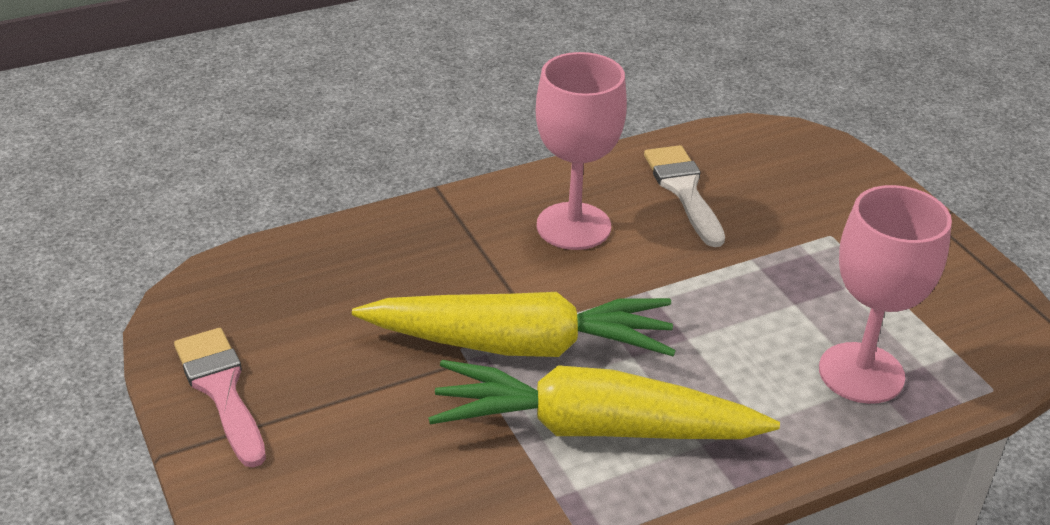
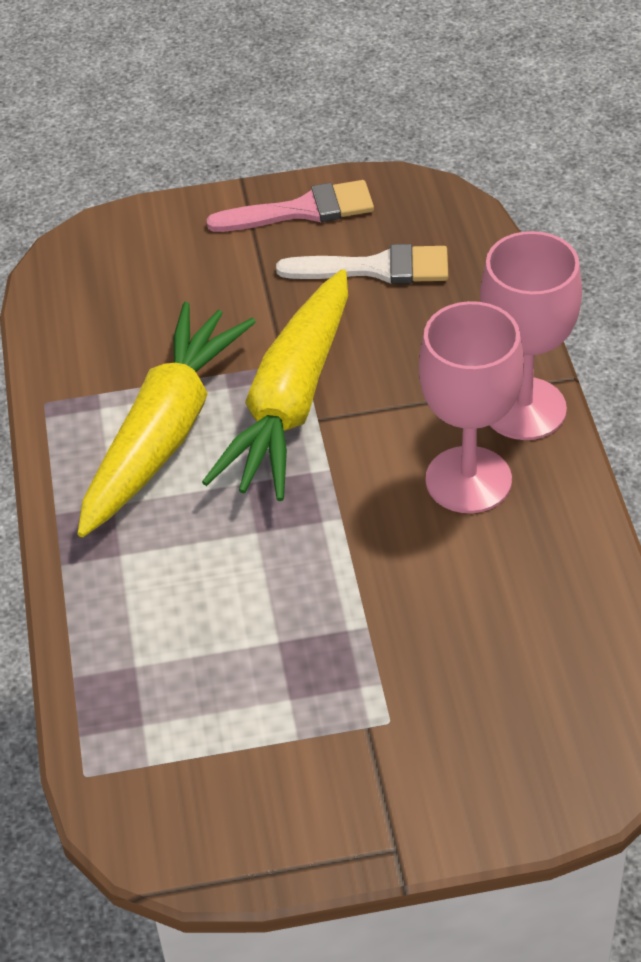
camera: 110 degrees right, 10 degrees up
(683, 190) = (514, 598): white brush -> white brush (376, 268)
(861, 373) = (152, 662): pink goblet -> pink goblet (524, 409)

